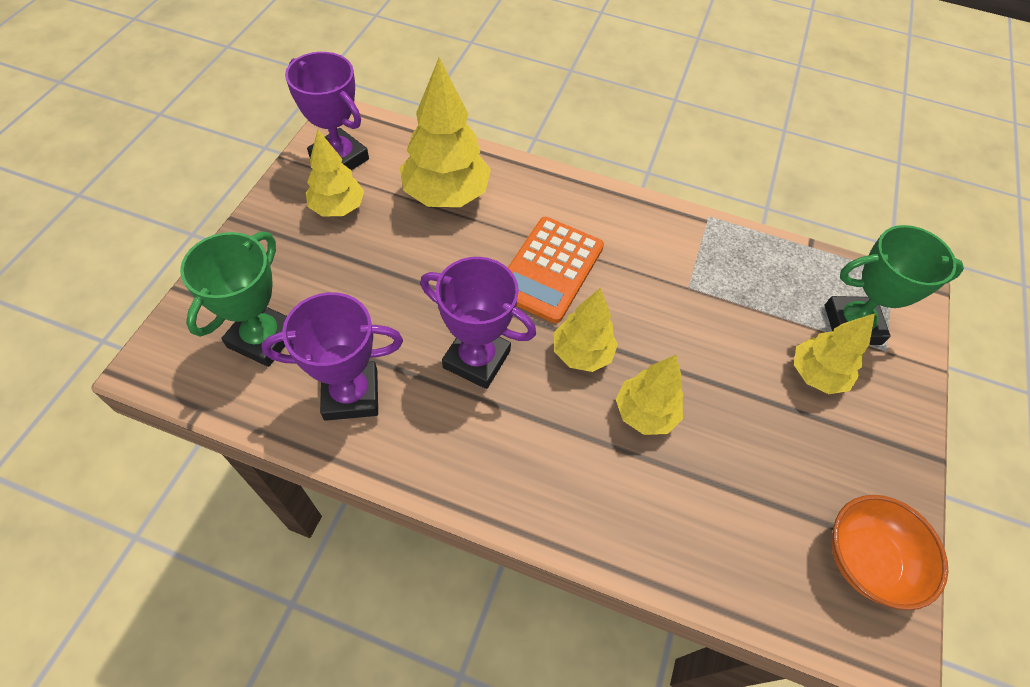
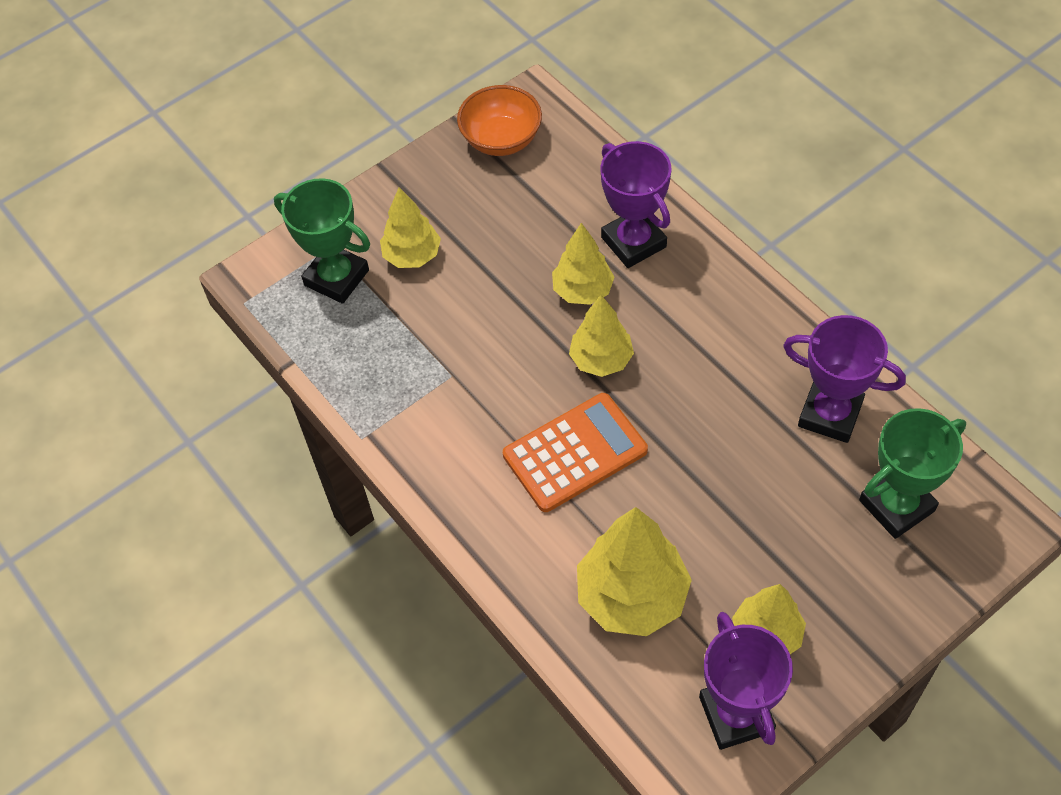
camera: 140 degrees left, 0 degrees up
(476, 359) = (700, 396): purple trophy -> purple trophy (633, 242)

